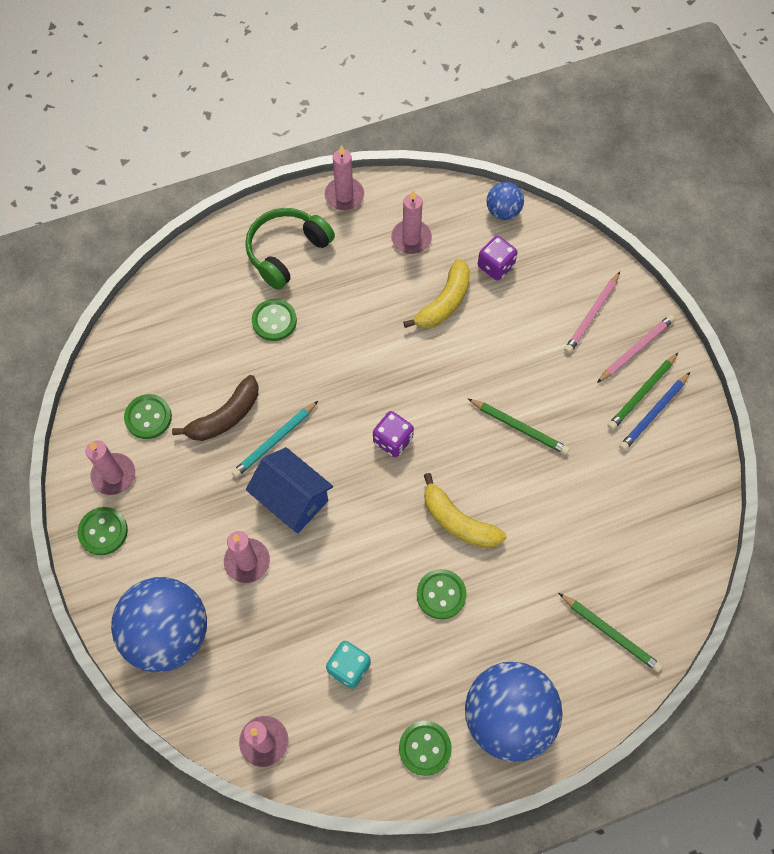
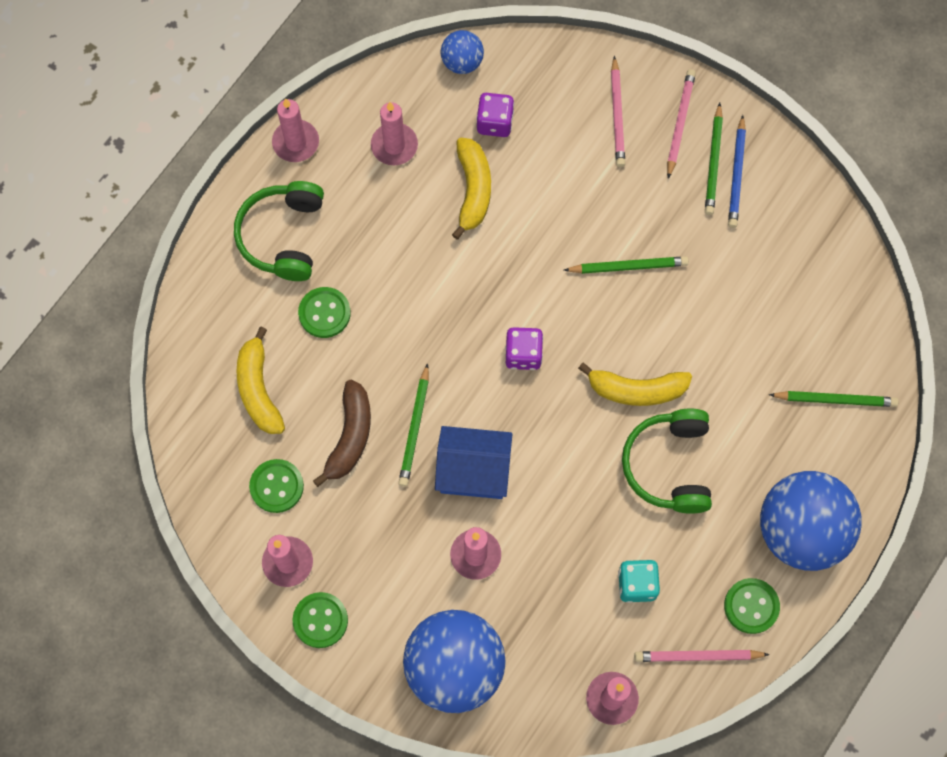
camera: 35 degrees left, 5 degrees up
(189, 343) = (258, 389): none -> yellow banana
(274, 441) = (415, 428): turquoise pencil -> green pencil
(354, 757) = (697, 656): none -> pink pencil
(441, 594) = (669, 465): green button -> green headphones

